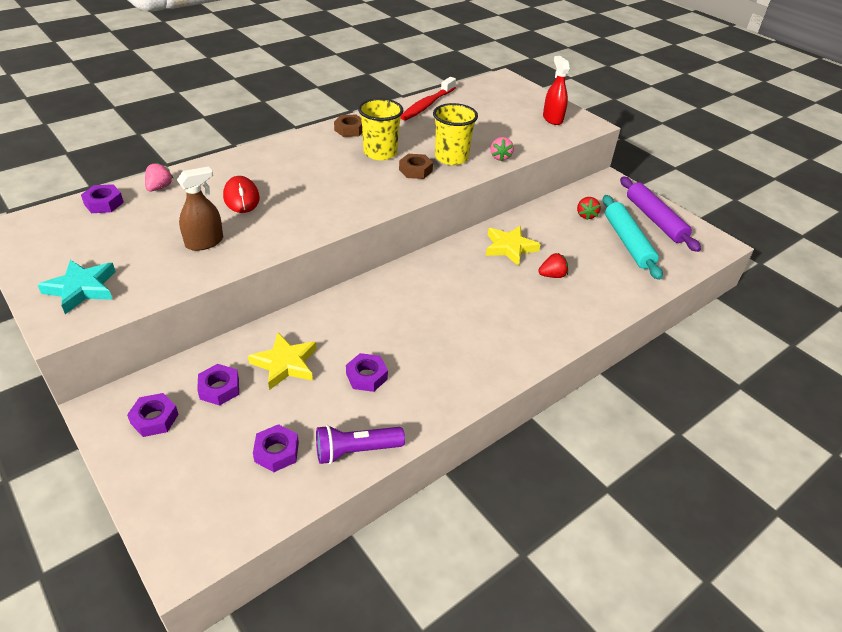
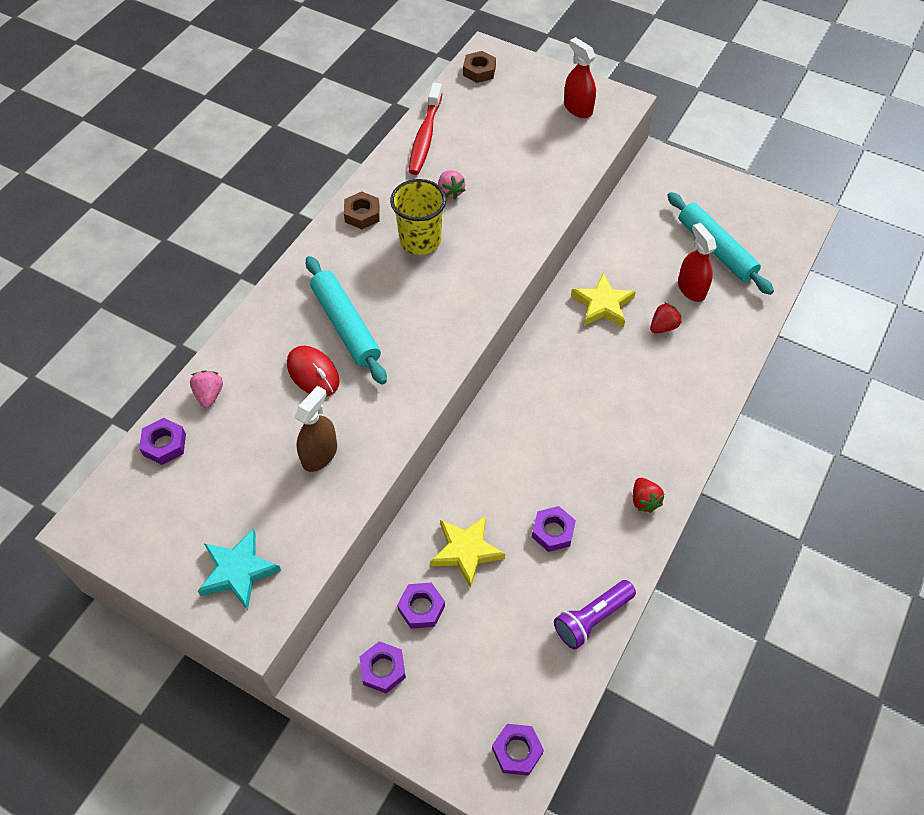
camera: 20 degrees left, 15 degrees up
(277, 452) = (521, 652): purple nut -> purple nut (517, 751)
(287, 180) = (345, 325): none -> turquoise rolling pin
(415, 170) = (475, 254): brown nut -> brown nut (479, 71)
(451, 158) = (502, 218): yellow cup -> none
(500, 157) = (554, 196): pink strawberry -> pink strawberry (450, 192)
(586, 215) = (657, 225): red strawberry -> red strawberry (644, 500)
(591, 260) = (691, 289): none -> red spray bottle
(655, 220) = (729, 204): purple rolling pin -> none

